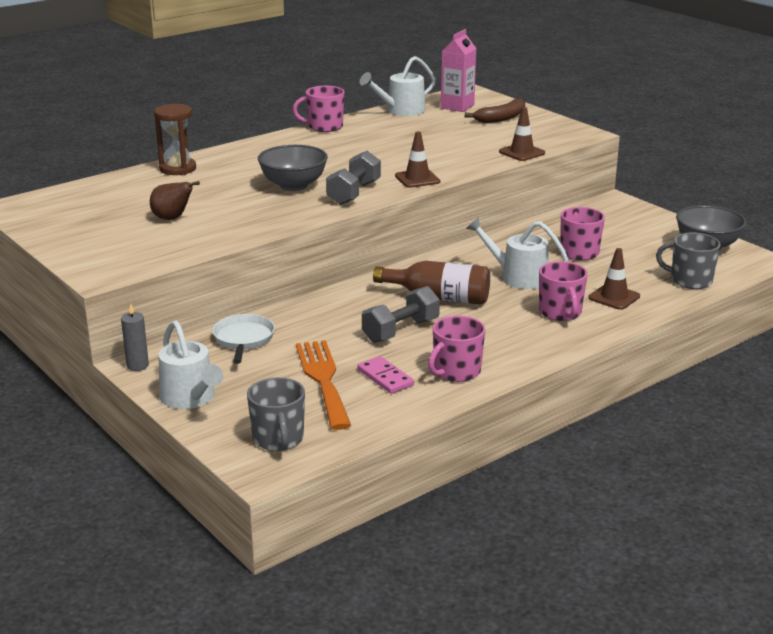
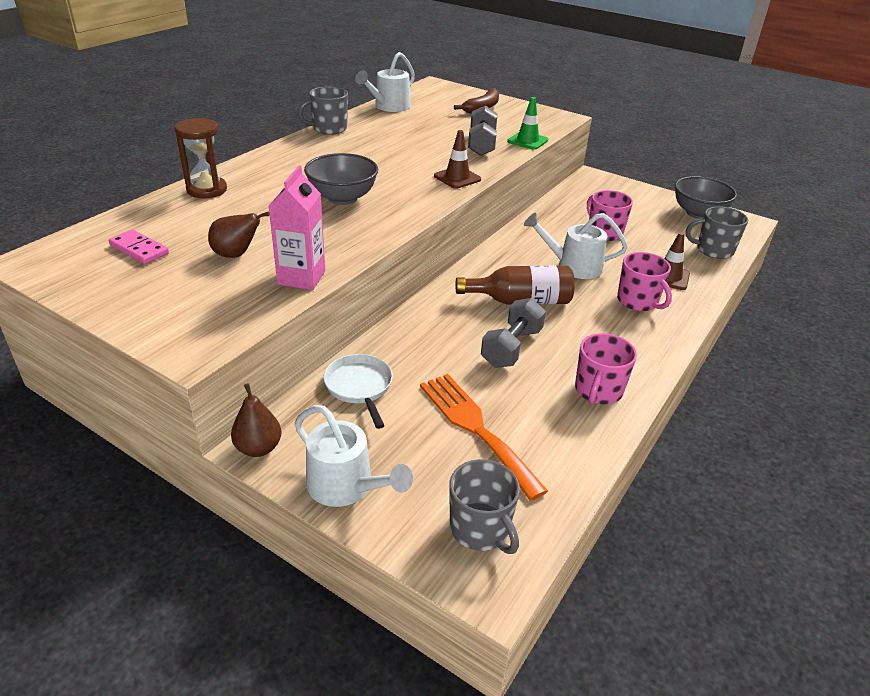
camera: 20 degrees left, 10 degrees up
(137, 365) = (258, 448): grey candle -> brown pear
(324, 127) = (329, 129): pink mug -> grey mug
(354, 193) = (409, 201): grey dumbbell -> grey dumbbell (481, 144)
(385, 377) = (536, 412): pink domino -> pink domino (139, 249)
(457, 106) = (435, 99): pink carton -> pink carton (301, 278)
(522, 152) = (527, 141): brown traffic cone -> green traffic cone

